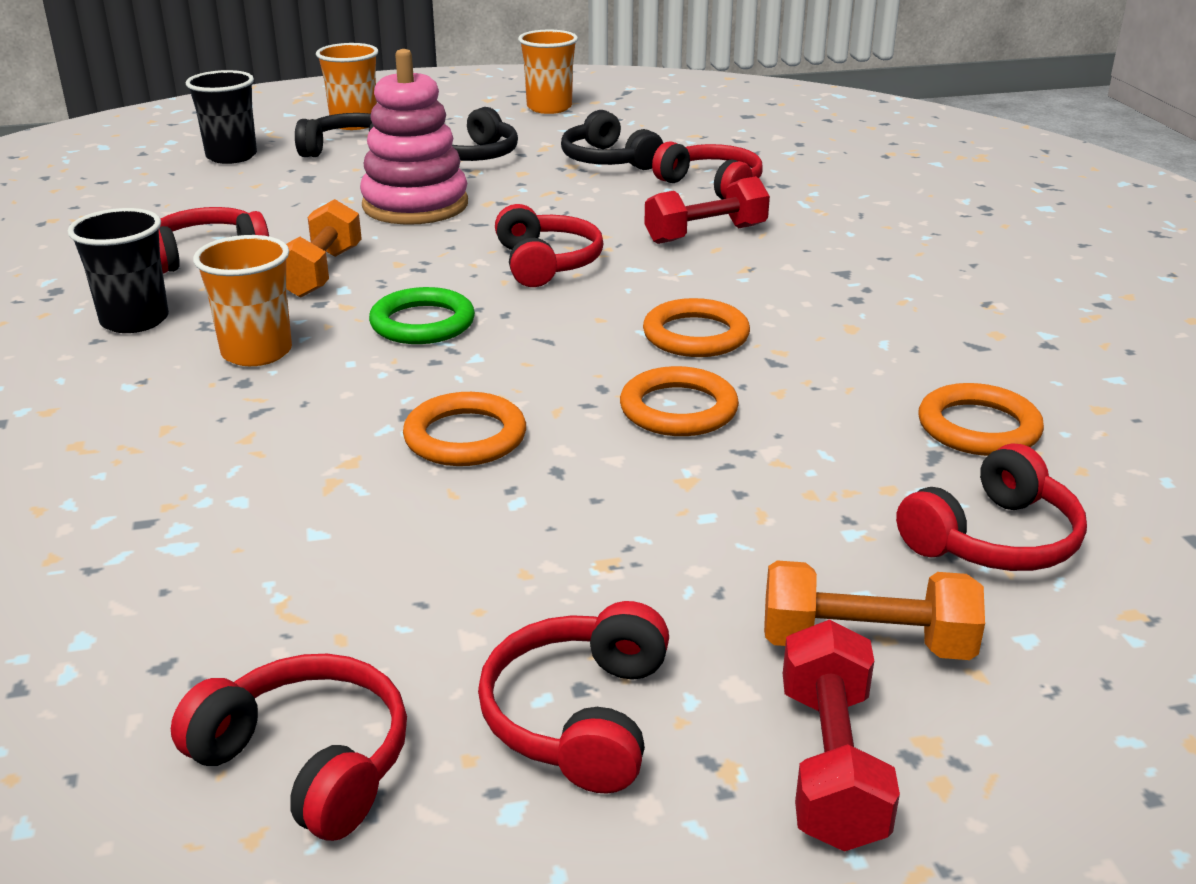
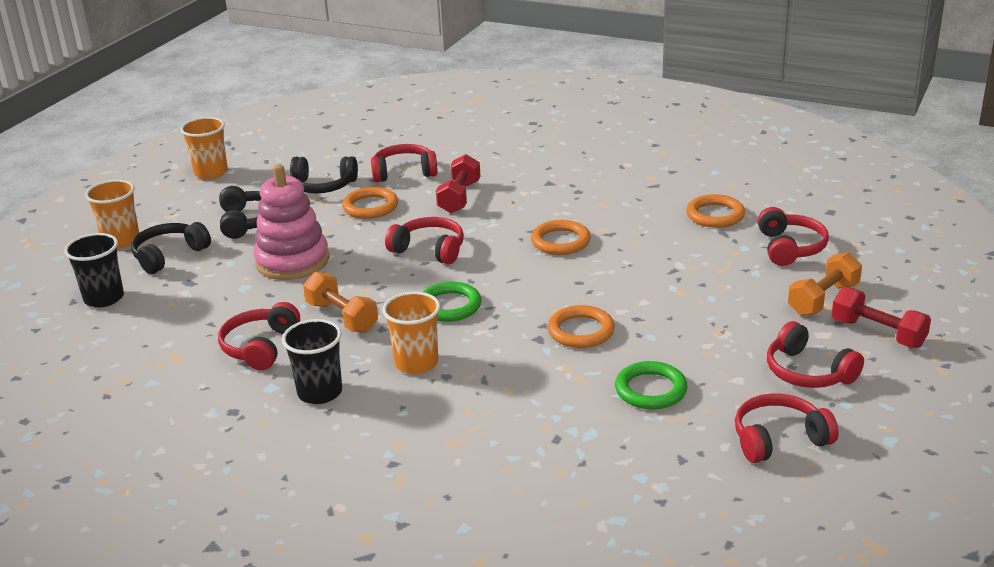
camera: 50 degrees left, 0 degrees up
(354, 558) = (650, 390): none -> green ring
(678, 409) = (621, 271): orange ring -> orange ring (370, 207)

